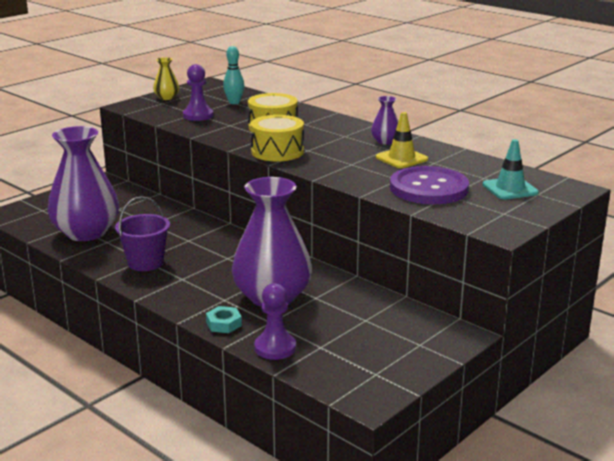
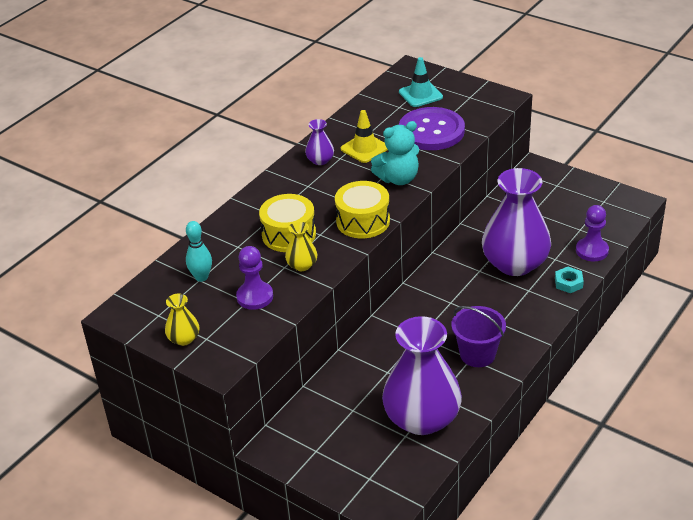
camera: 95 degrees left, 15 degrees up
(227, 130) = (302, 265): none -> yellow vase
(341, 168) = (398, 179): none -> turquoise teddy bear

